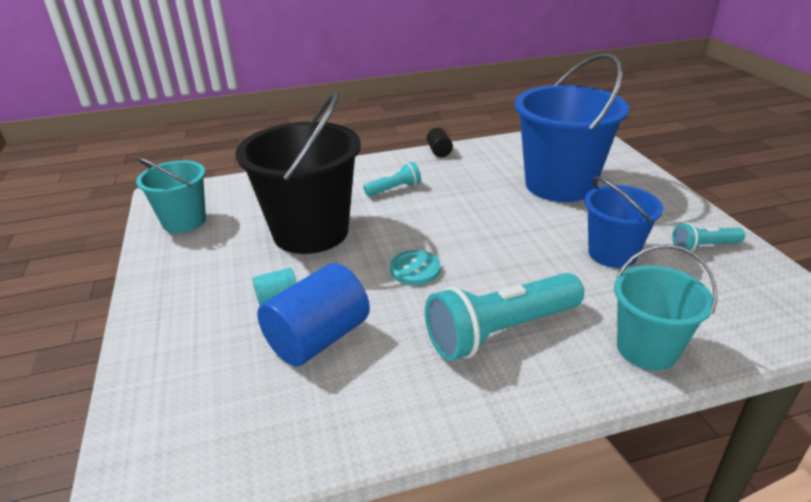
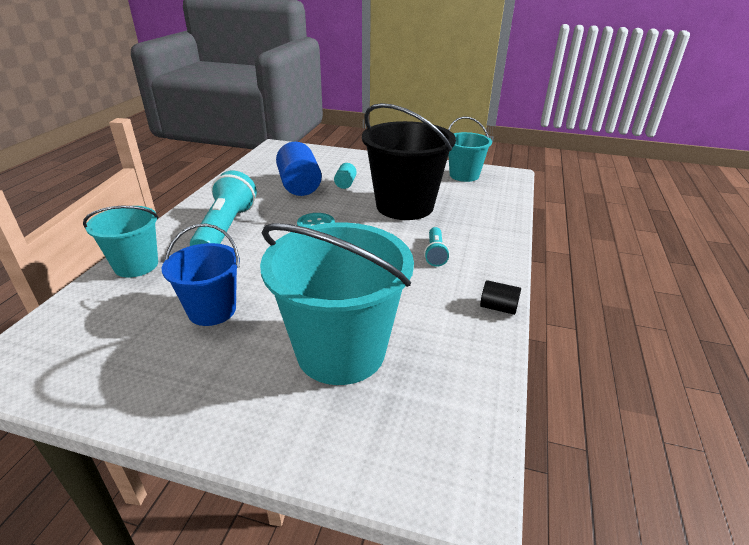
camera: 120 degrees right, 0 degrees up
(559, 185) = (341, 351): blue bucket -> turquoise bucket
(703, 246) = (137, 371): turquoise flashlight -> none

